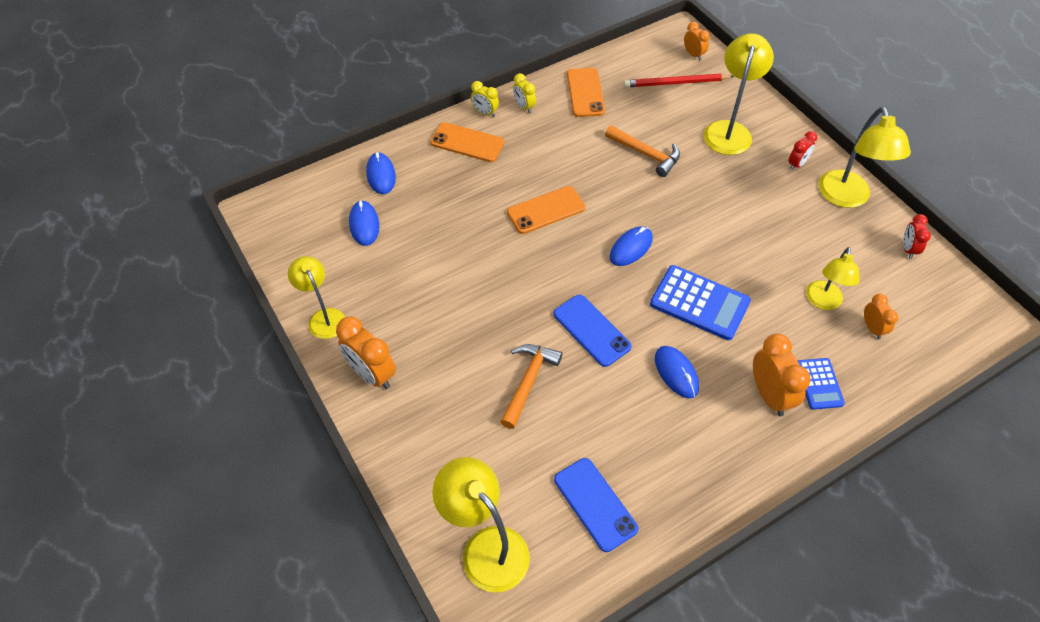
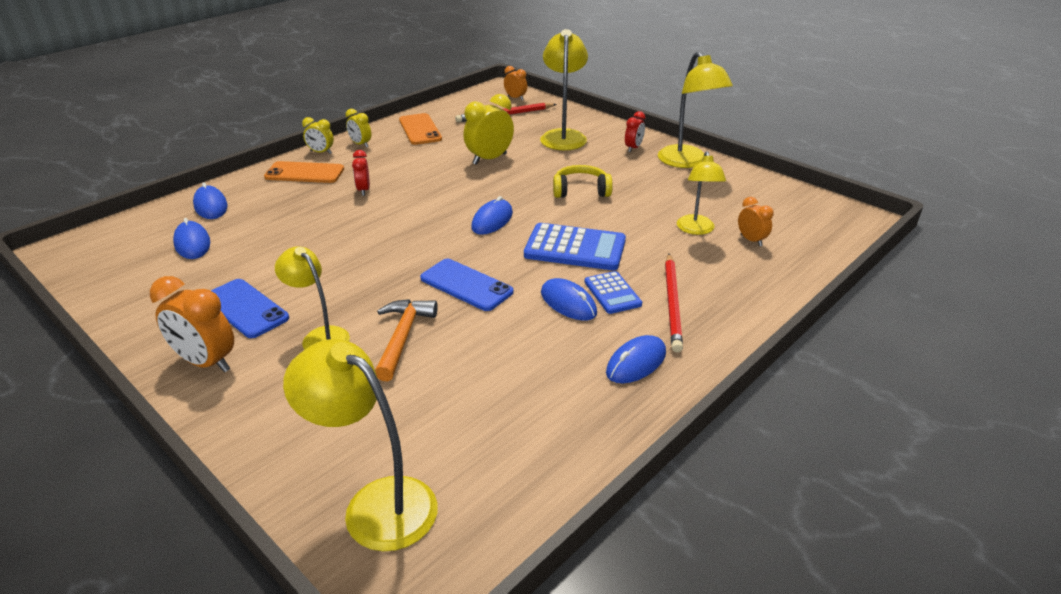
camera: 15 degrees left, 20 degrees down
(323, 317) = (142, 323): yellow lamp -> yellow lamp (320, 336)
(546, 210) = (396, 207): orange phone -> none
(595, 504) = (508, 431): blue phone -> blue phone (245, 308)
(646, 154) = (489, 159): orange hammer -> yellow clock
(716, 457) = (636, 363): none -> blue mouse
(725, 221) = (581, 190): none -> yellow headphones
(769, 395) = (672, 304): orange clock -> red pencil
(819, 384) = (719, 287): blue calculator -> blue calculator (612, 293)
(908, 249) = (757, 185): red clock -> red clock (363, 190)

